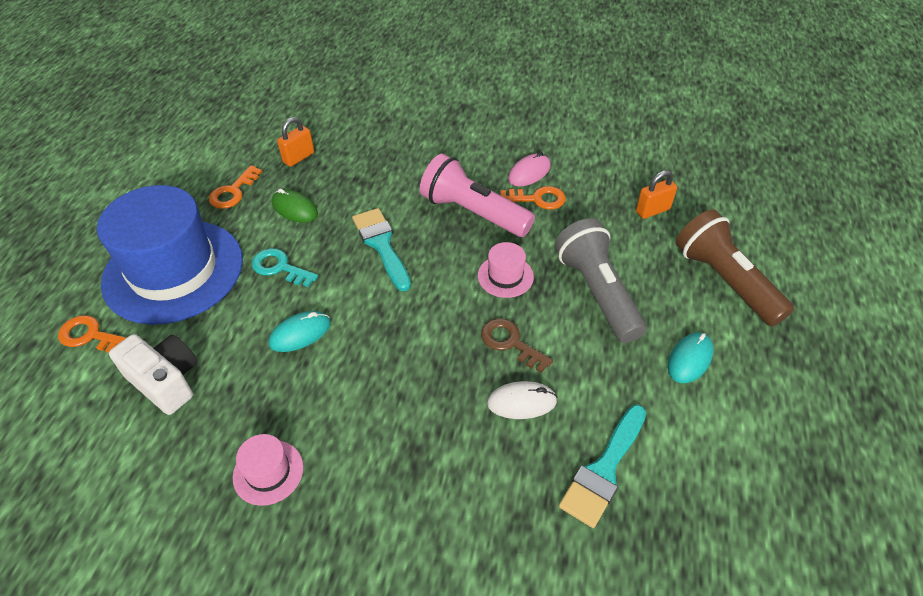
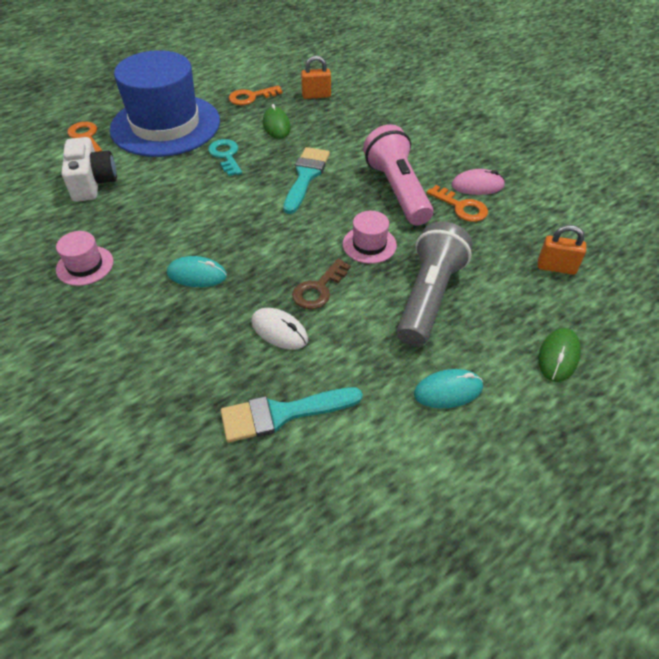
camera: 40 degrees right, 0 degrees up
(300, 333) = (192, 200): turquoise mouse -> turquoise mouse (197, 275)
(510, 343) = (318, 289): brown key -> brown key turned 135 degrees counterclockwise
(724, 280) = (558, 356): brown flashlight -> green mouse

